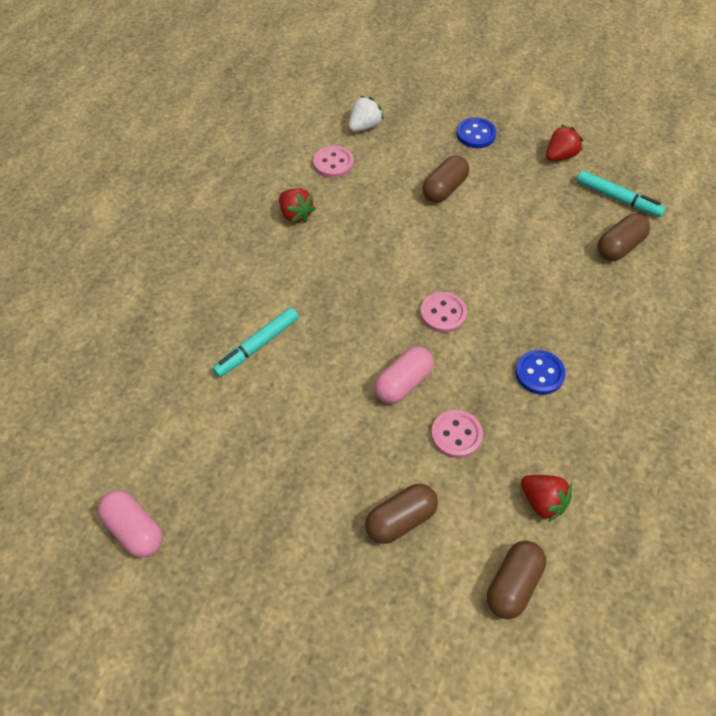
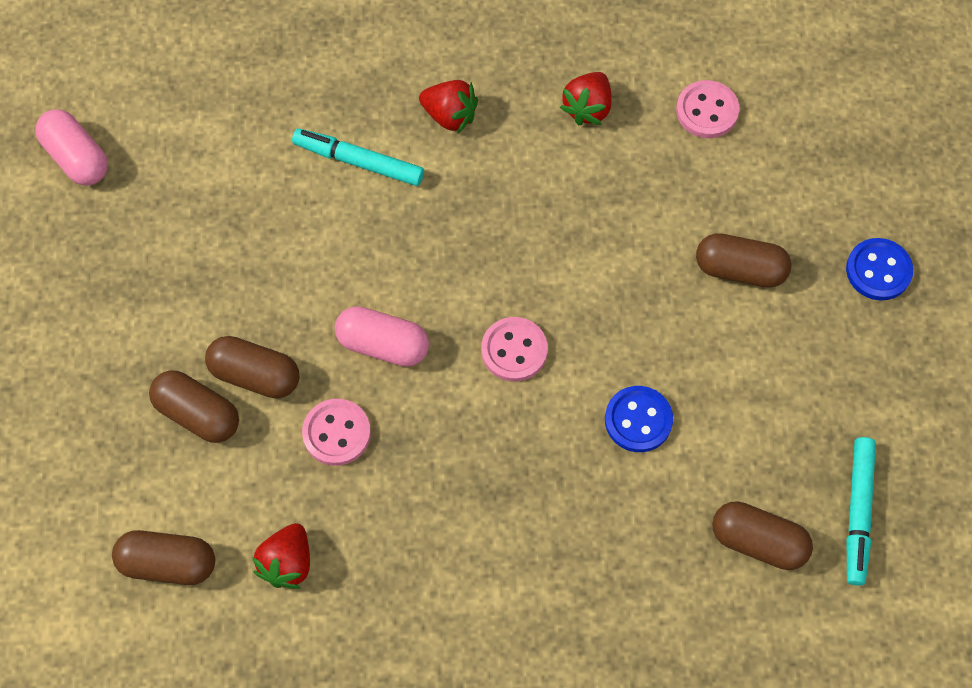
camera: 65 degrees right, 10 degrees up
(134, 530) = (76, 158): pink capsule -> pink capsule turned 60 degrees counterclockwise
(364, 126) = (804, 118): white strawberry -> none
(388, 470) = (255, 375): none -> brown capsule
(539, 373) = (475, 501): blue button -> blue button (638, 420)
(560, 156) = (903, 404): red strawberry -> red strawberry (450, 116)

